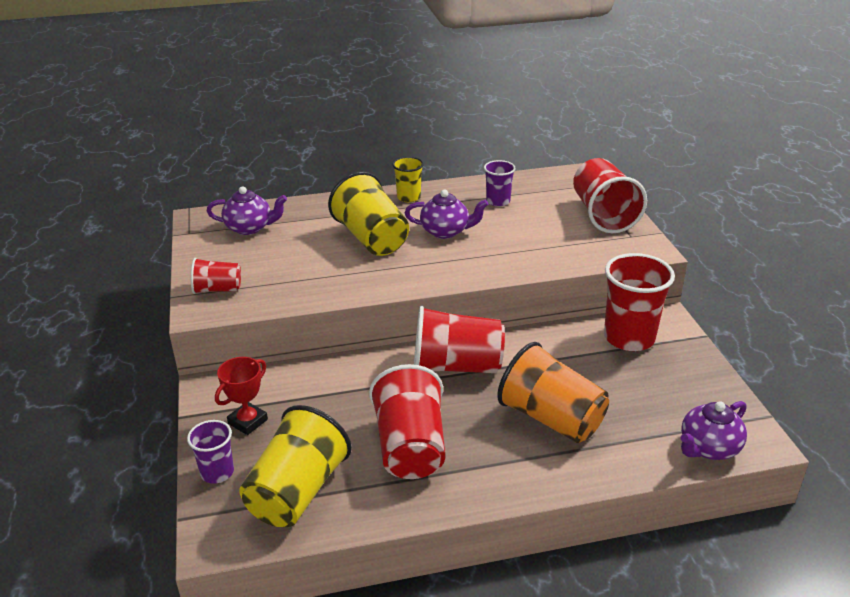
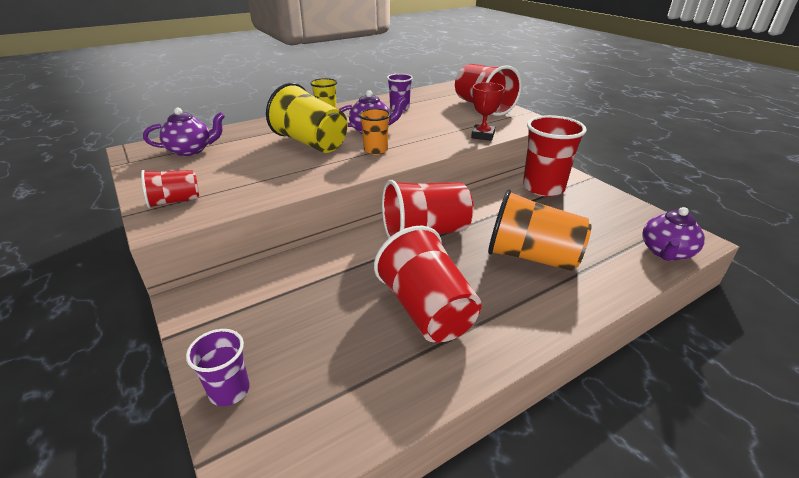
camera: 20 degrees left, 0 degrees up
(248, 421) = (245, 325): red trophy -> red trophy (483, 135)
(297, 492) = (333, 387): yellow cup -> none
(434, 261) = (375, 150): none -> orange cup

